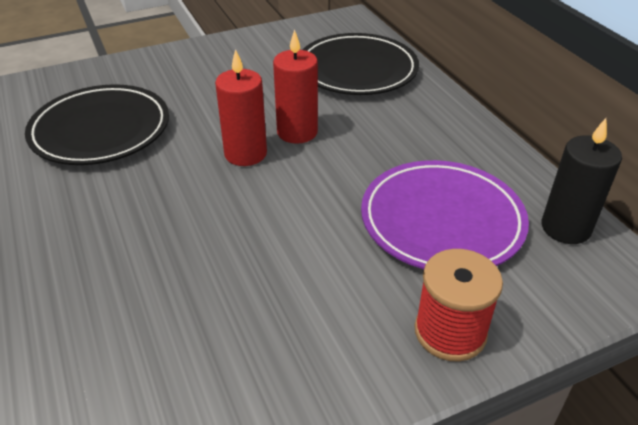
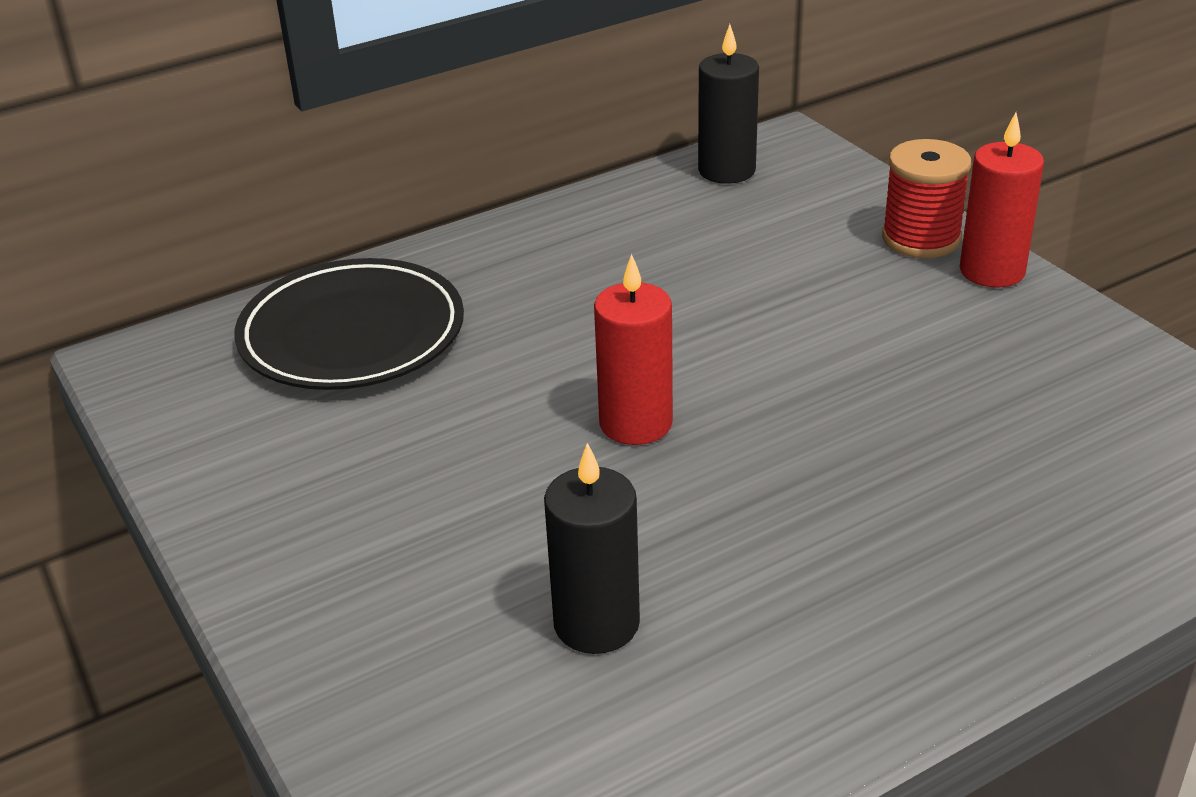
camera: 95 degrees left, 5 degrees down
(101, 130) = (596, 623): black plate -> black candle
(297, 132) = (563, 378): red candle -> red candle (992, 271)
(442, 221) = (742, 246): purple plate -> none

